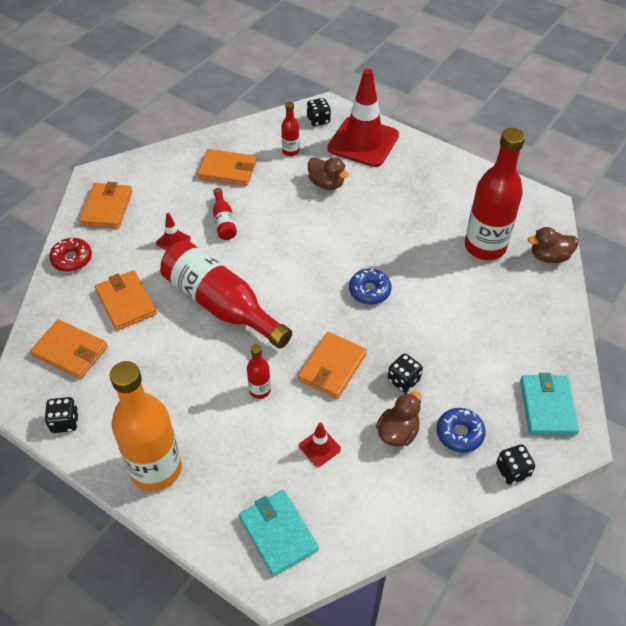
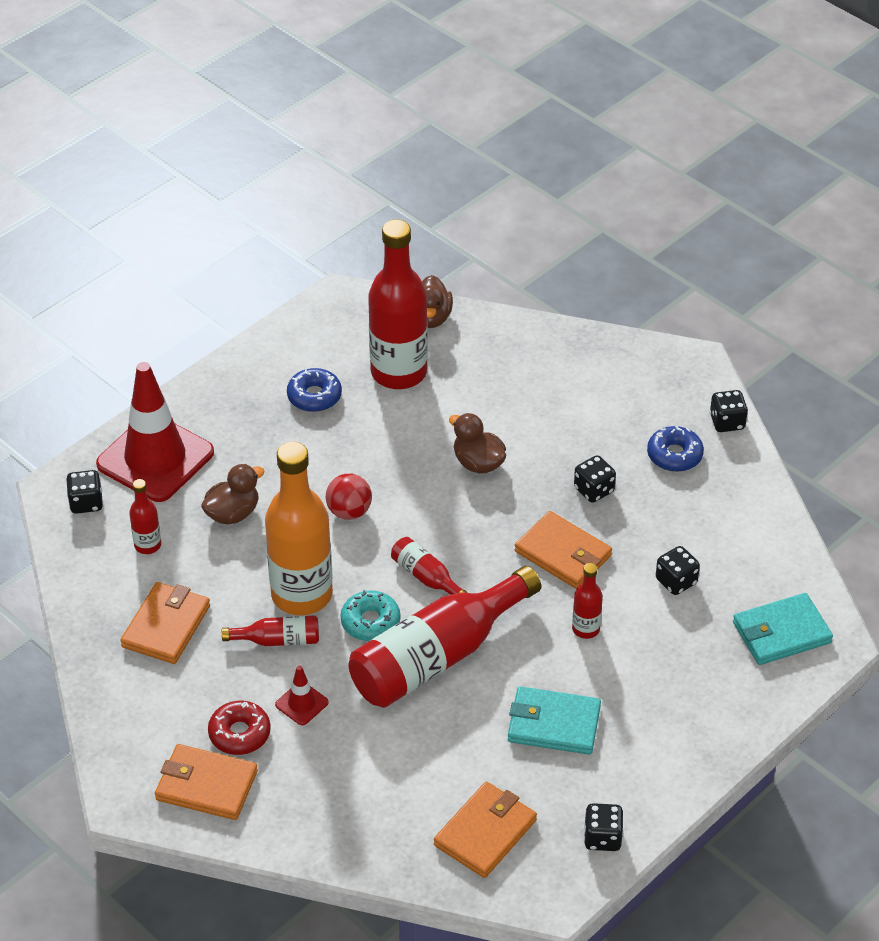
camera: 80 degrees left, 5 degrees down
(72, 259) = (307, 832): red donut -> red donut (239, 733)
(126, 302) = (409, 765): orange wallet -> none
(156, 469) = (685, 741): orange bottle -> orange bottle (302, 594)
(246, 265) = (370, 622): none -> turquoise donut
(292, 289) = (427, 577): none -> red bottle
(319, 447) = (676, 581): red traffic cone -> black dice
(342, 239) = (349, 511): none -> red ball
(369, 291) = (447, 498): blue donut -> blue donut (314, 396)
(397, 432) = (665, 508): brown duck -> brown duck (478, 463)
(547, 407) = (650, 374): turquoise wallet -> turquoise wallet (553, 724)

